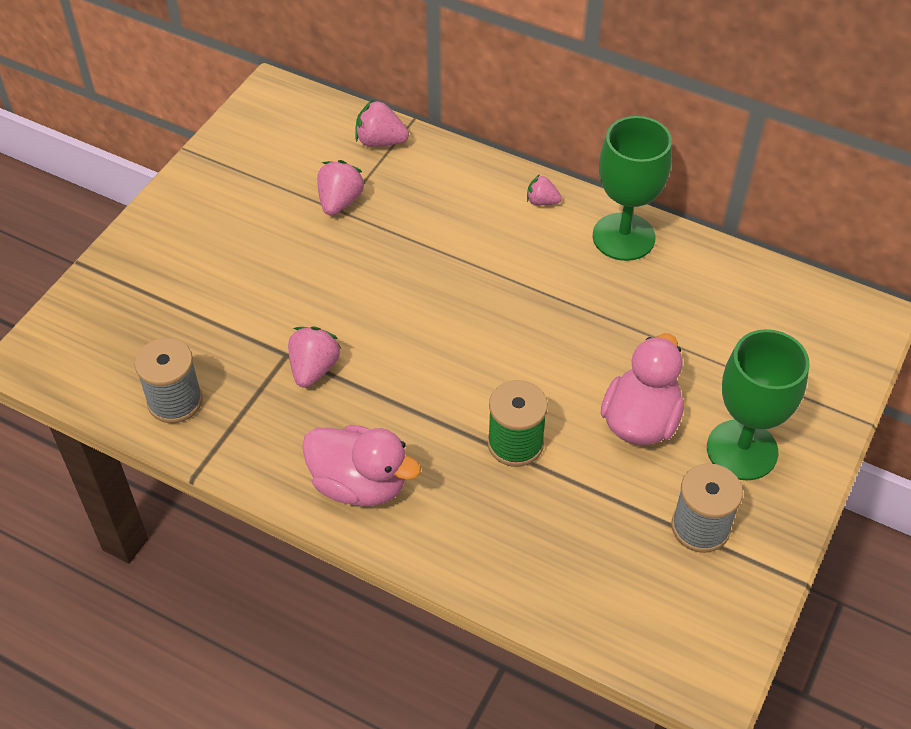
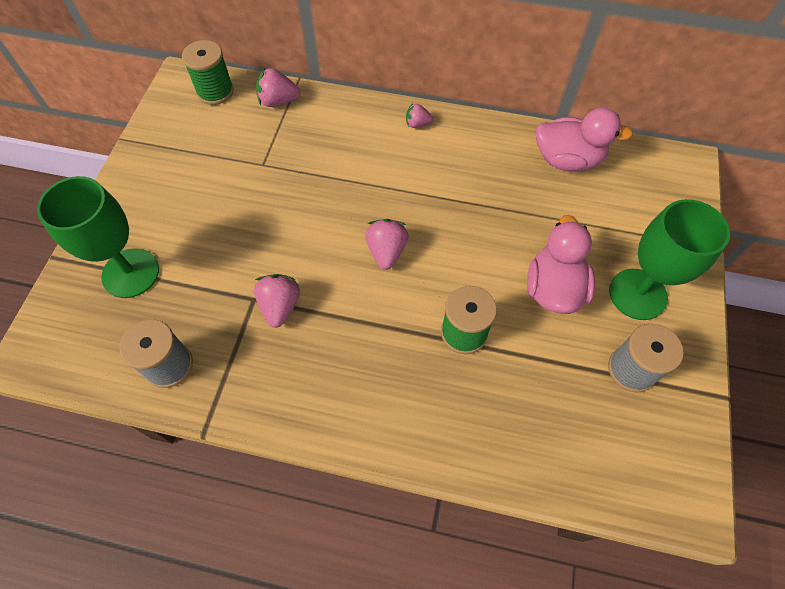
camera: 15 degrees left, 10 degrees up
(308, 115) = (215, 91): none -> green spool
(340, 202) = (260, 157): pink strawberry -> pink strawberry (386, 251)
(359, 484) = (349, 403): pink duck -> pink duck (567, 160)
(623, 237) = (487, 139): green goblet -> green goblet (130, 273)

